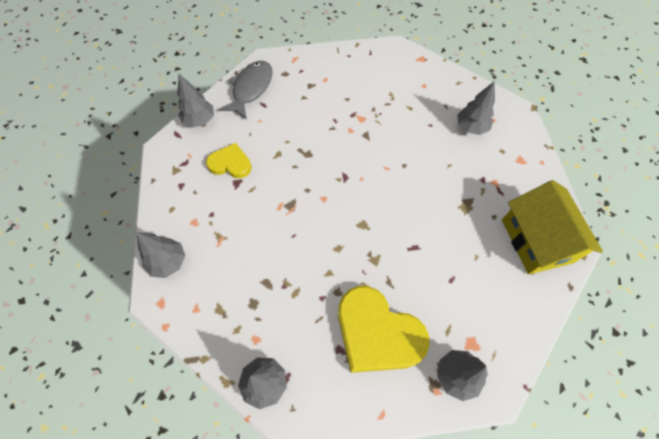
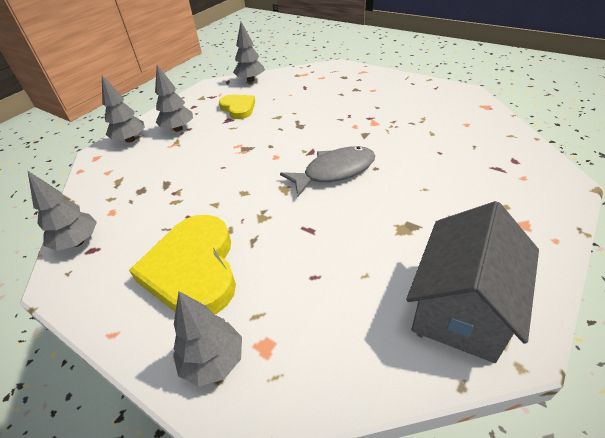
camera: 45 degrees right, 20 degrees down
(251, 89) = (307, 76): grey fish -> grey fish (334, 171)
(471, 127) = (486, 172): grey tree -> grey tree (178, 129)
(536, 241) = (462, 307): yellow house -> grey house

